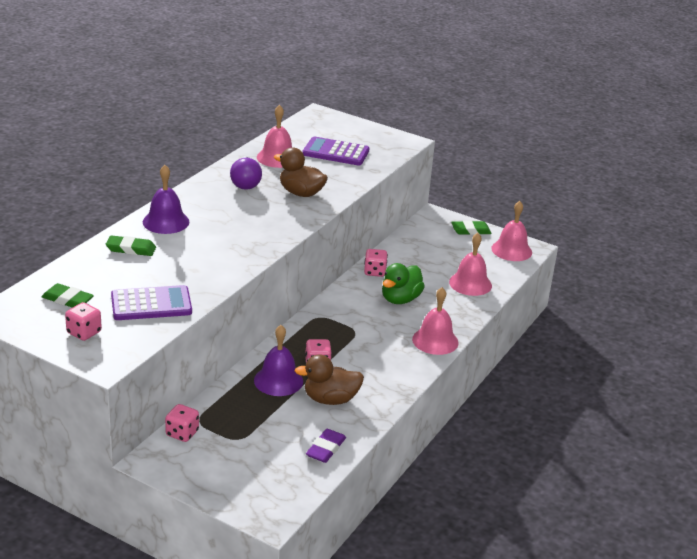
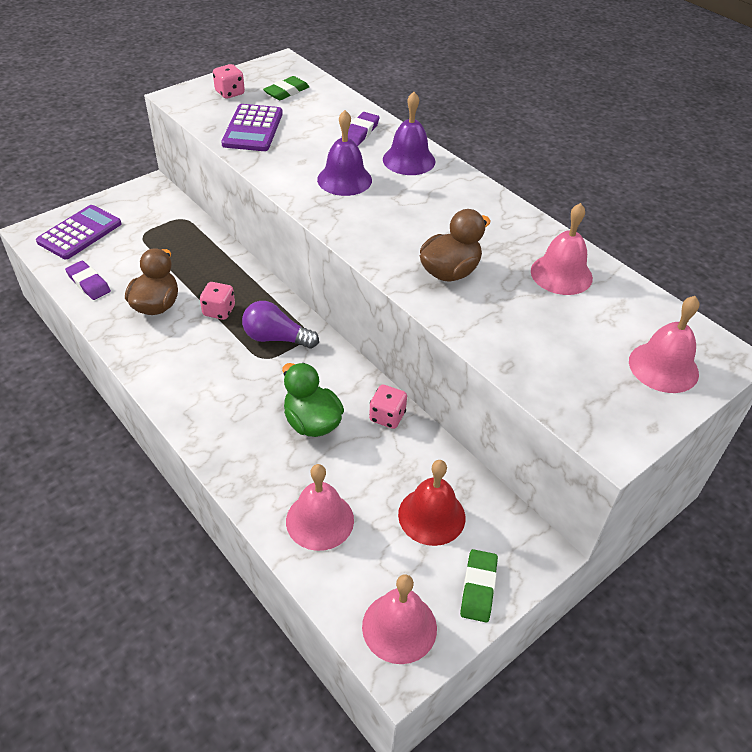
camera: 110 degrees right, 15 degrees up
(131, 249) = (360, 132): green eraser -> purple eraser
(182, 433) = (172, 207): pink dice -> none
(245, 182) = (490, 231): purple light bulb -> purple light bulb (276, 338)
(278, 380) = (209, 277): purple bell -> purple bell (344, 179)
(336, 152) = (574, 338): purple calculator -> purple calculator (79, 233)
(435, 341) = (206, 427): pink bell -> pink bell (663, 367)
(438, 248) = (431, 516): none -> red bell

